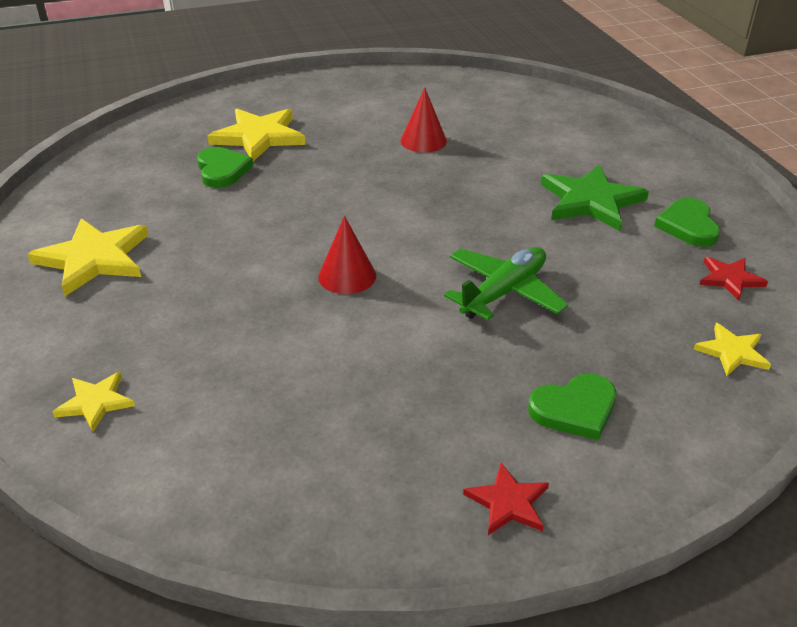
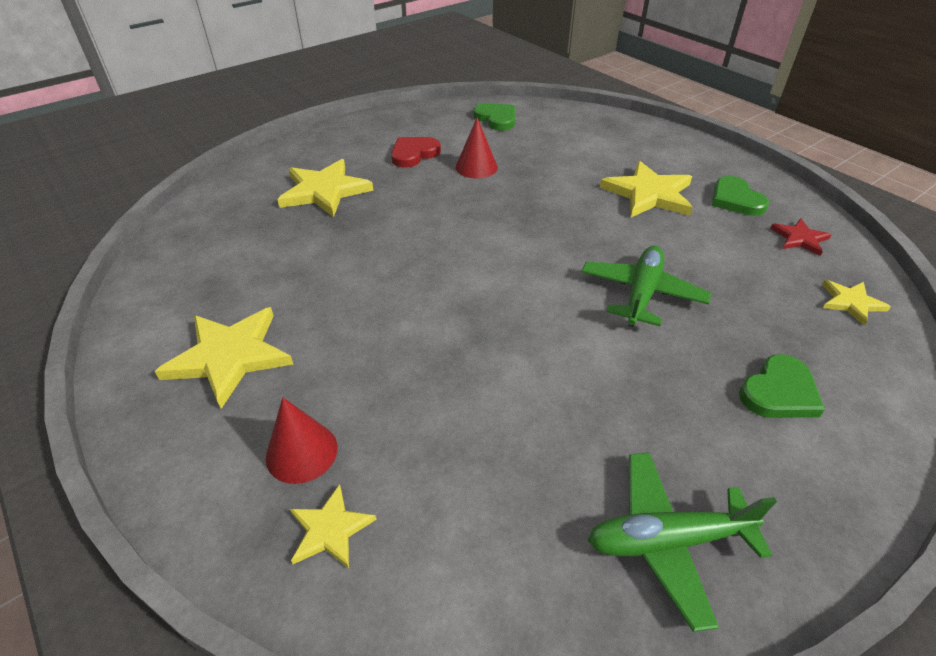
camera: 20 degrees left, 5 degrees up
(222, 170) = (309, 231): green heart -> green heart (496, 119)
(347, 276) = (496, 312): red cone -> red cone (301, 452)
(365, 490) = (667, 540): none -> green plane
(368, 117) = (414, 154): none -> red heart
(508, 502) = (797, 508): red star -> none
(590, 201) = (648, 194): green star -> yellow star

